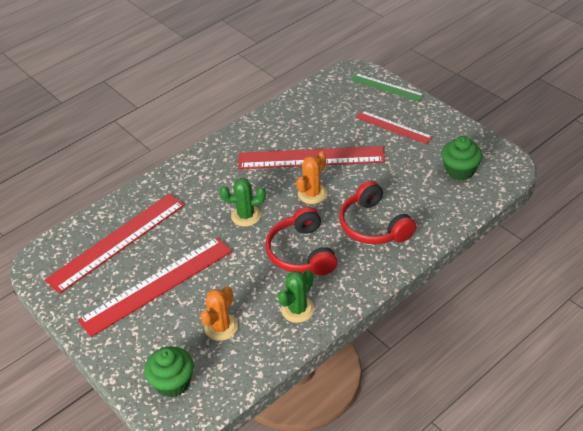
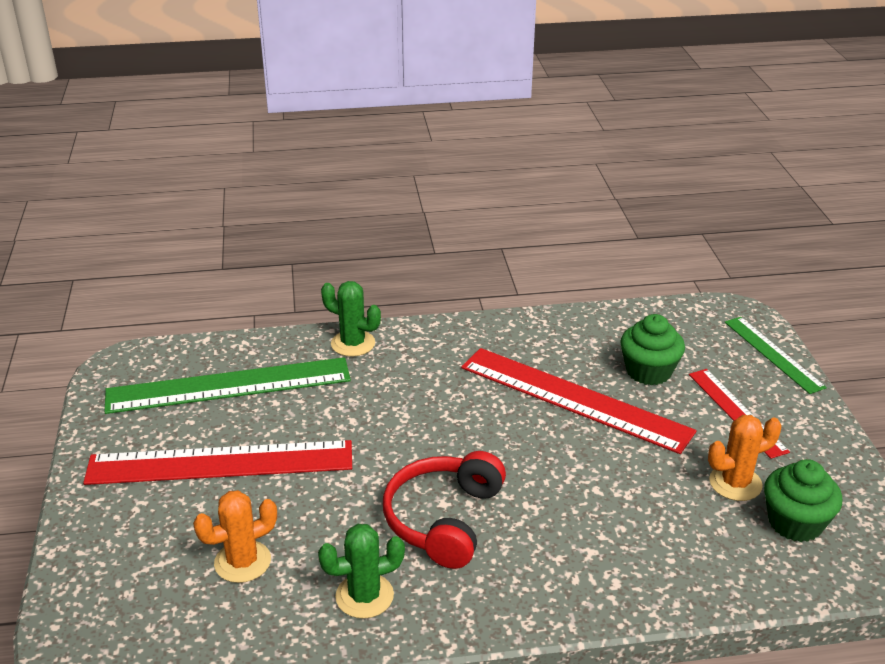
camera: 30 degrees right, 10 degrees down
(117, 241) = (229, 385): red ruler -> green ruler
(173, 382) = (113, 600): green cupcake -> green cupcake (648, 371)
(246, 216) = (414, 432): green cactus -> green cactus (353, 343)
(312, 194) = (532, 447): orange cactus -> orange cactus (735, 483)
(374, 225) = (584, 535): red headphones -> none

